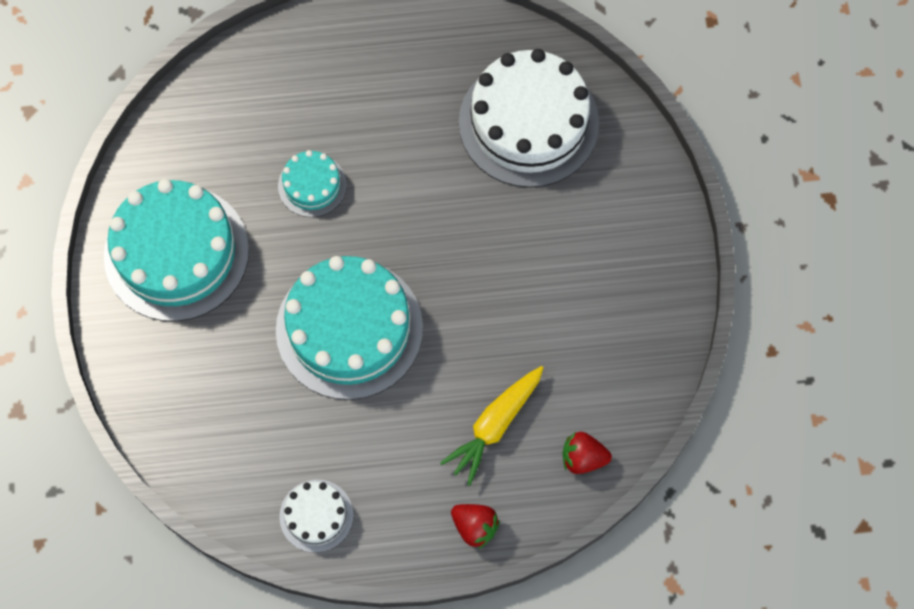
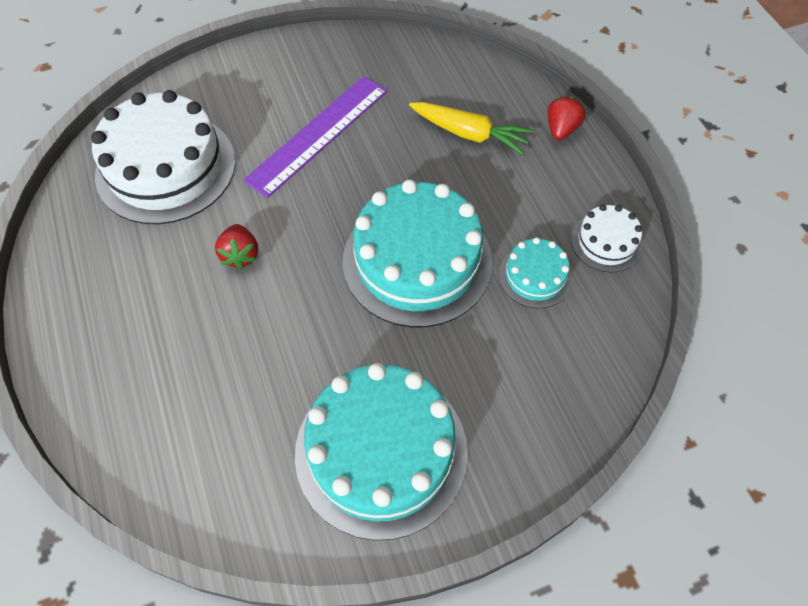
camera: 105 degrees left, 10 degrees down
(312, 185) = (268, 334): turquoise cake -> turquoise cake (535, 276)
(535, 271) = (318, 134): none -> purple ruler
(583, 458) = (474, 74): red strawberry -> red strawberry (240, 255)

